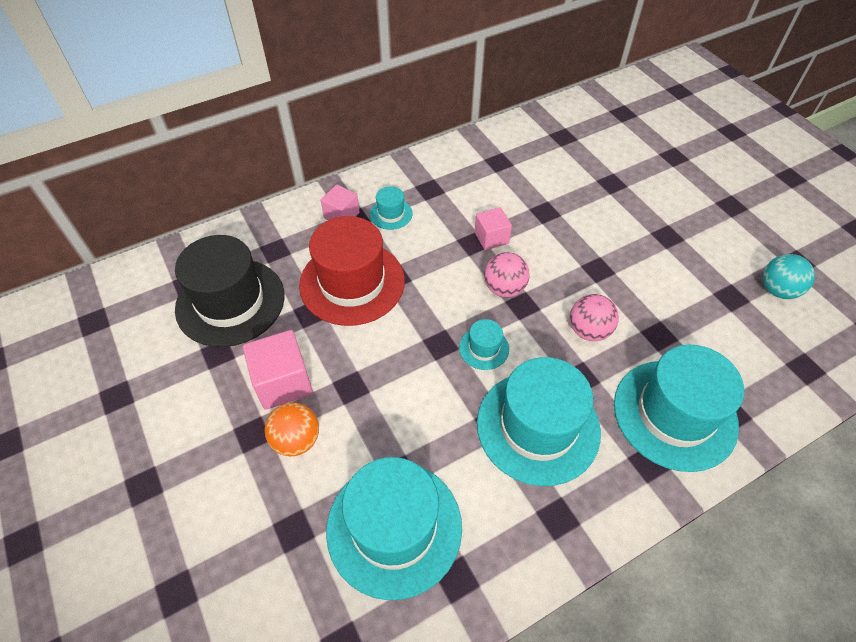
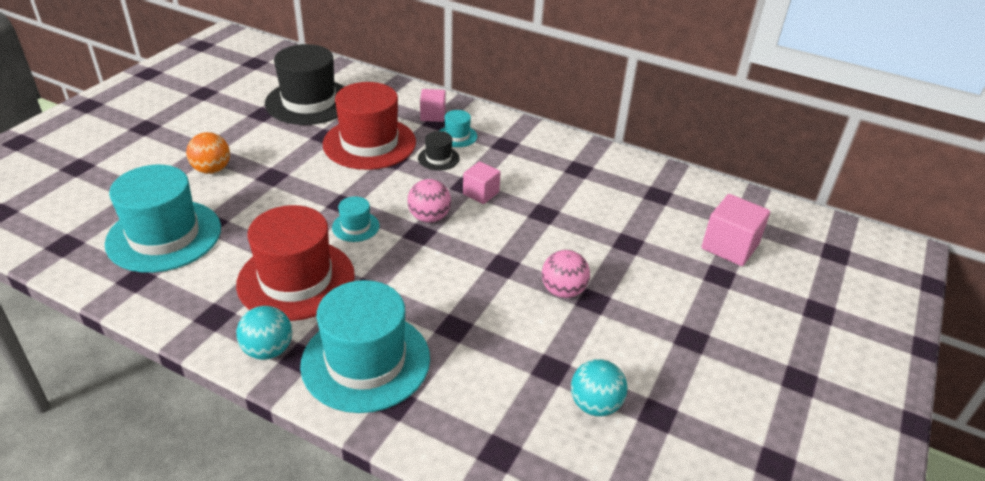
camera: 55 degrees right, 15 degrees down
(283, 382) = (256, 147): pink cube -> pink cube (729, 246)
(417, 242) = (438, 158): none -> black hat
(538, 427) = (296, 279): turquoise hat -> red hat
(588, 330) = (422, 280): pink ball -> pink ball (563, 291)
(629, 486) = (268, 350): none -> turquoise ball

